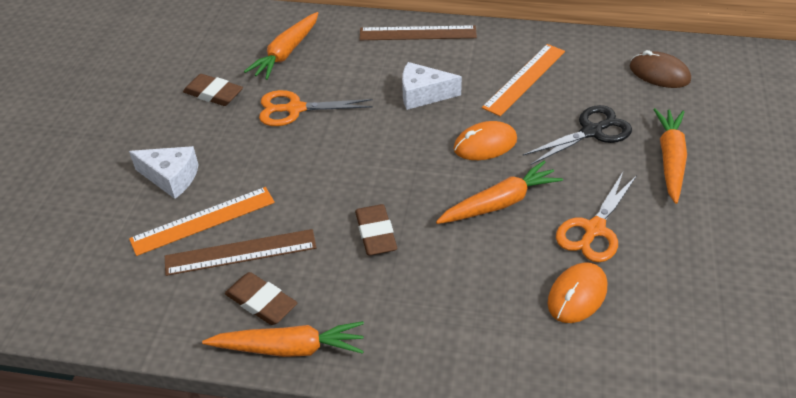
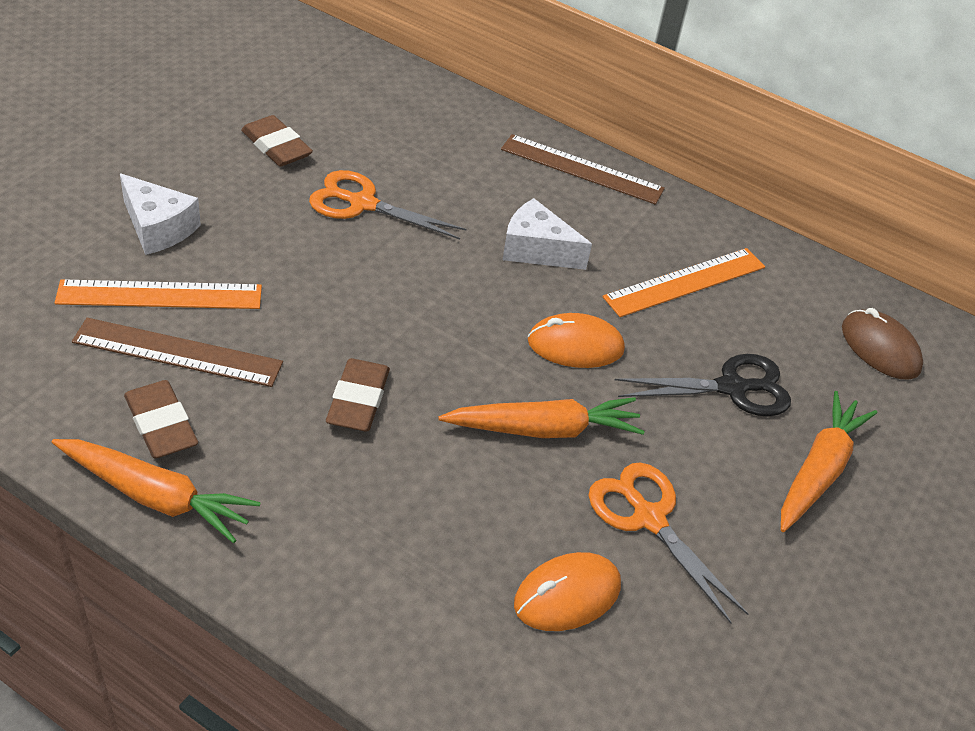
camera: 15 degrees right, 0 degrees up
(286, 53) = (398, 131): orange carrot -> none
(594, 229) = (648, 518): orange scissors -> orange scissors turned 90 degrees clockwise

